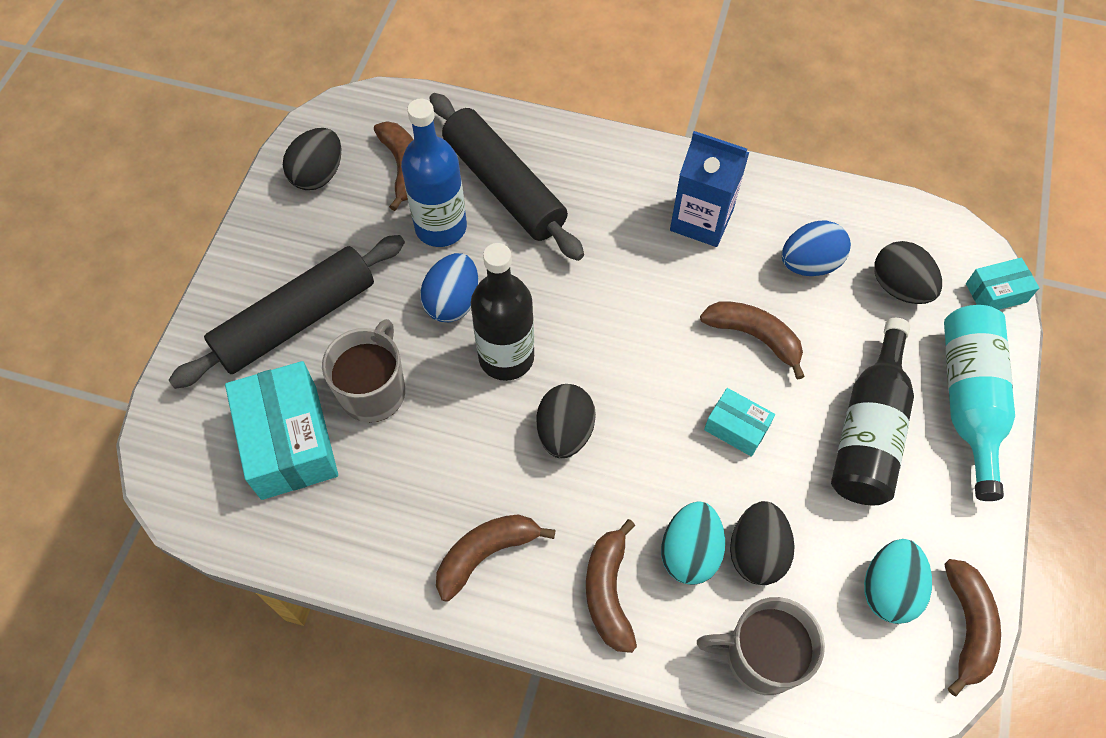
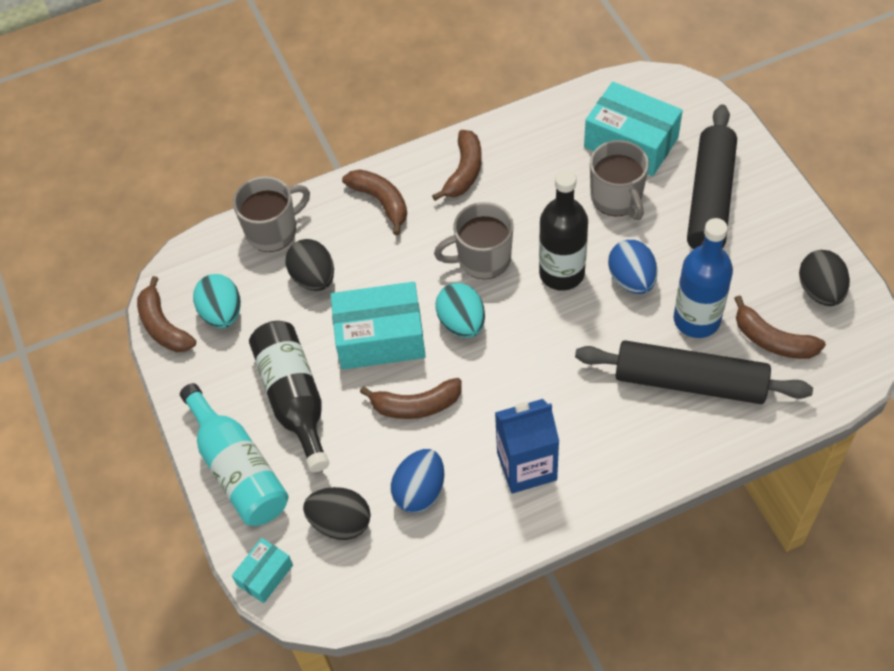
camera: 145 degrees right, 5 degrees down
(565, 432) = (482, 259): black egg -> grey mug
(689, 552) = (352, 251): turquoise egg -> turquoise egg (462, 323)
(736, 428) = (380, 338): turquoise box -> turquoise box, size x1.94

